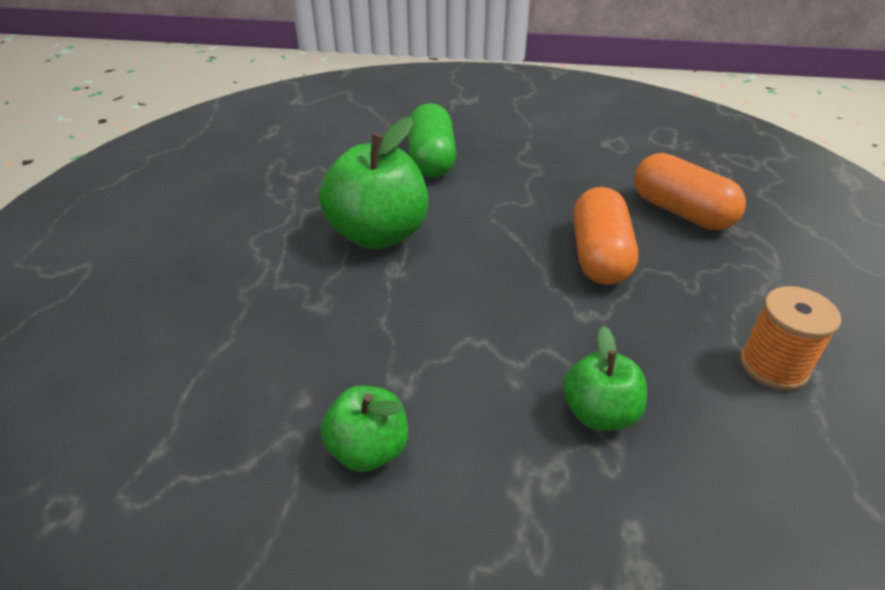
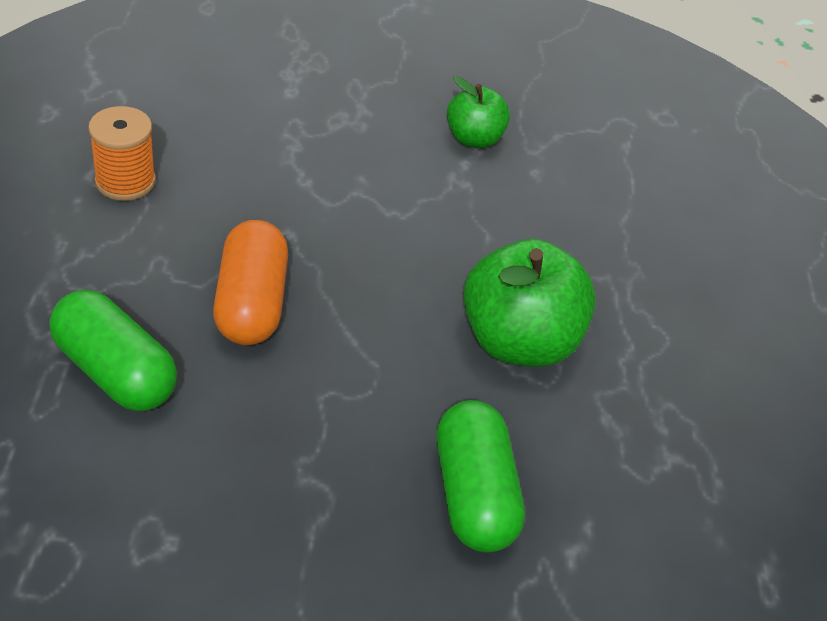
camera: 170 degrees right, 5 degrees up
(599, 413) = (295, 153): green apple -> none
(681, 212) = (115, 372): orange capsule -> green capsule

